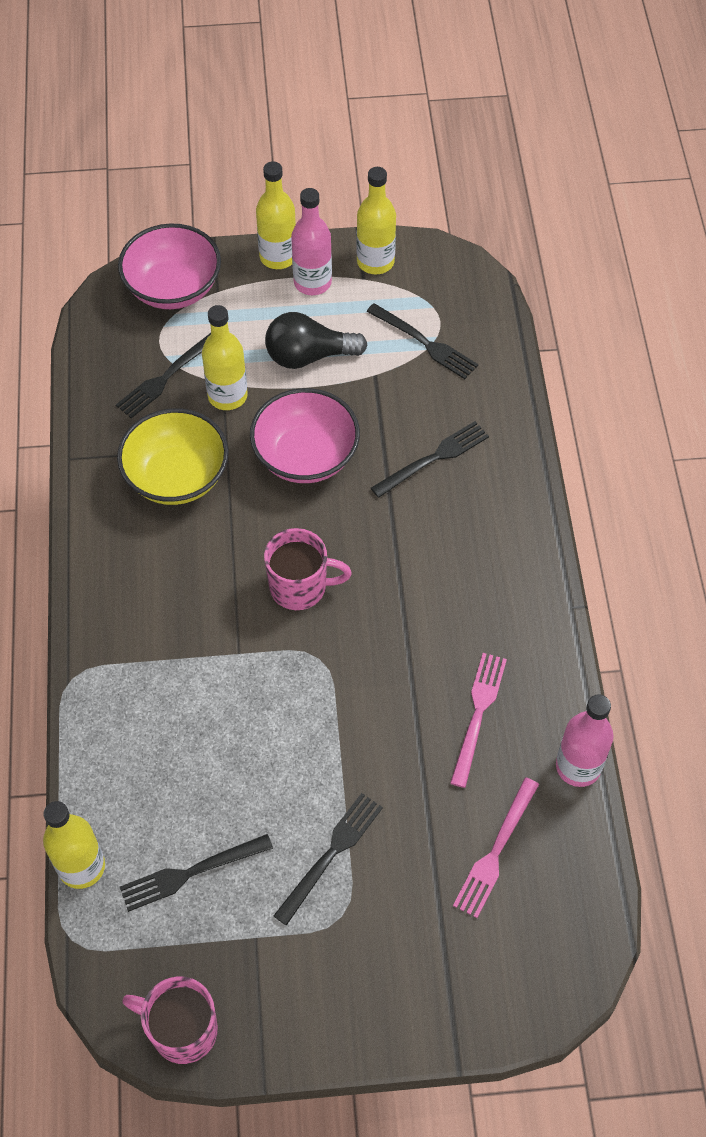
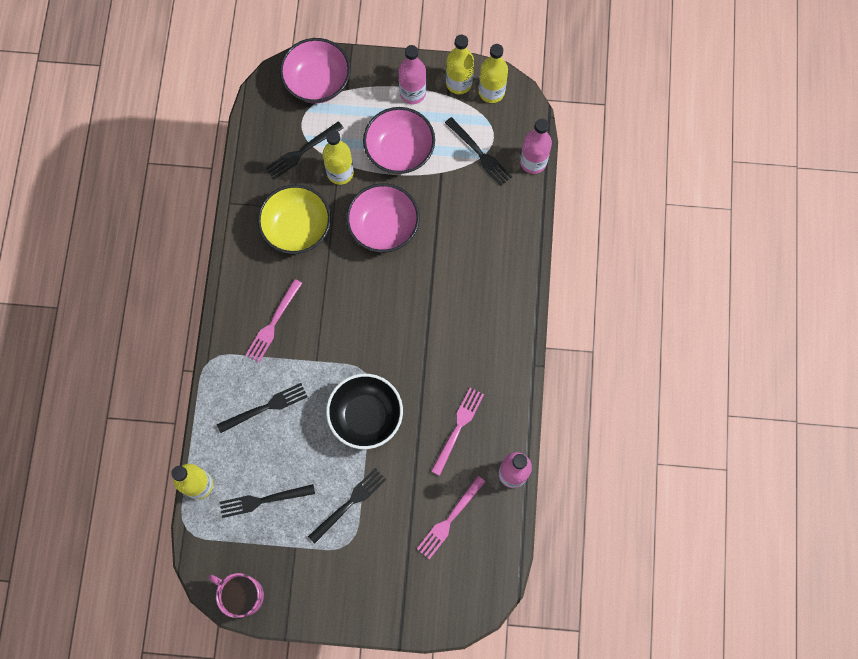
camera: 10 degrees right, 15 degrees up
(163, 611) = (273, 323): none -> pink fork
(278, 257) = (393, 68): yellow bottle -> yellow bottle (491, 92)
(300, 587) = (363, 321): pink mug -> none
(309, 356) = (399, 151): black light bulb -> pink bowl
(331, 720) = (366, 416): none -> black bowl
(434, 458) = (467, 242): black fork -> black fork (266, 407)
(504, 343) = (533, 162): none -> pink bottle

